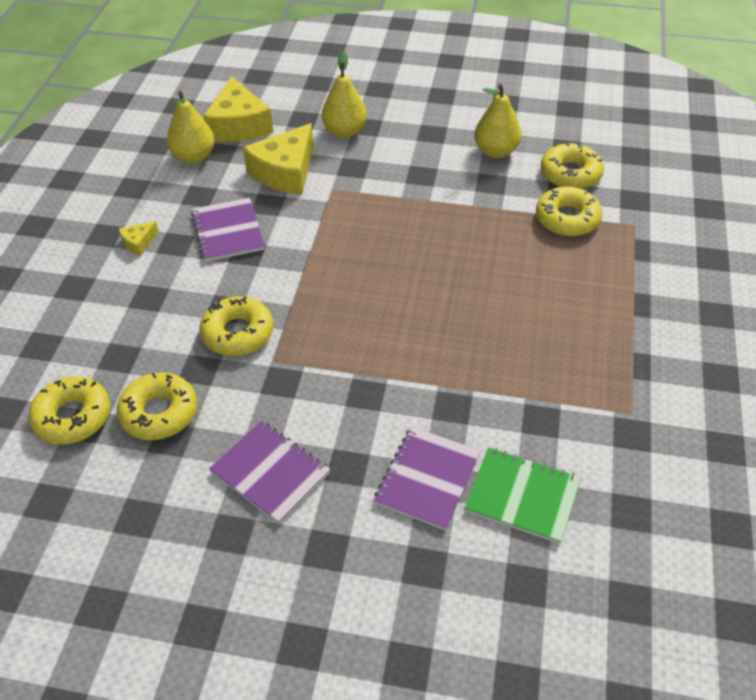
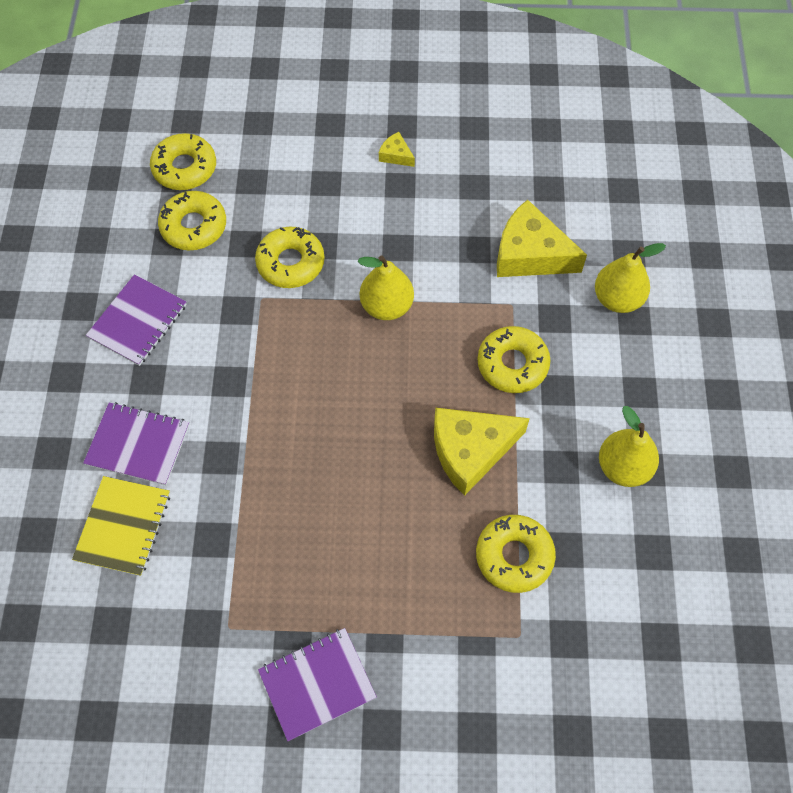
camera: 80 degrees right, 15 degrees up
(194, 157) = (534, 167): yellow pear -> yellow pear (386, 306)
(228, 231) = (425, 224): purple notebook -> purple notebook (317, 684)
(238, 125) = (600, 194): yellow cheese -> yellow cheese (470, 450)
(522, 496) = (123, 526): green notebook -> yellow notebook
(570, 174) = (601, 558): yellow donut -> yellow donut (512, 364)

